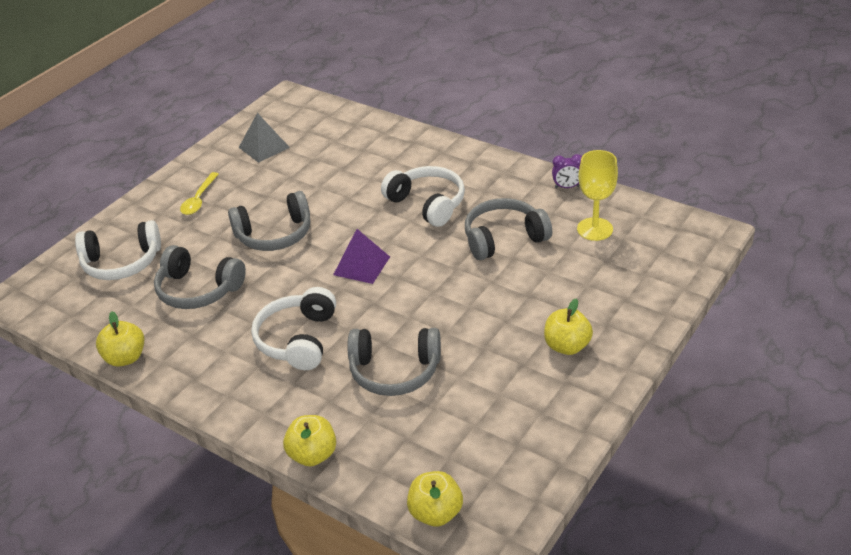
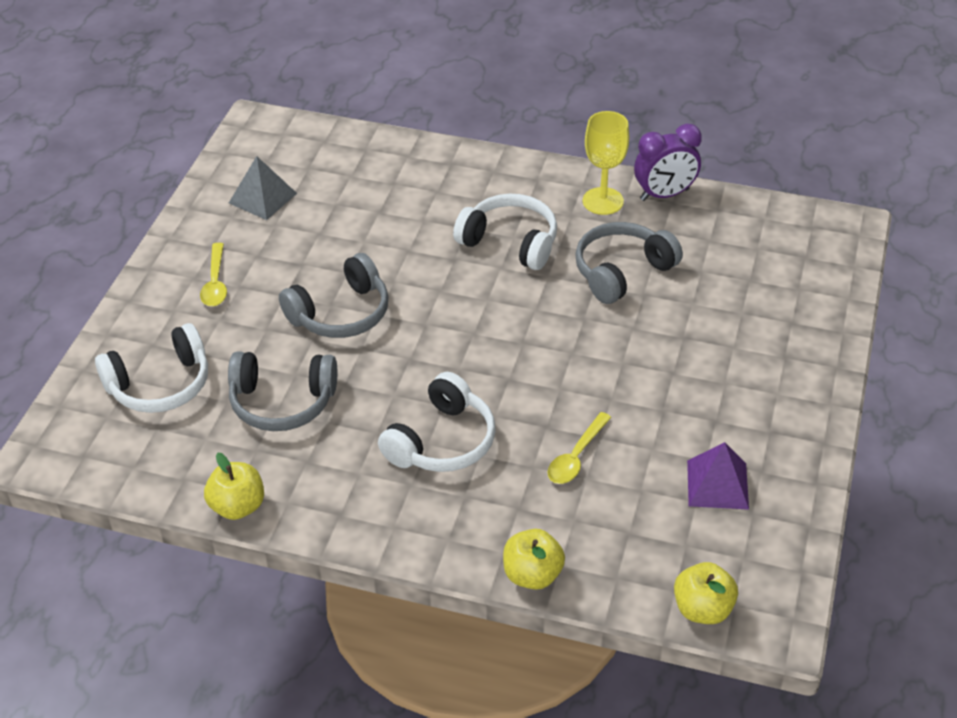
camera: 20 degrees left, 5 degrees up
(298, 339) = (442, 441): white headphones -> white headphones turned 135 degrees counterclockwise
(361, 265) = (470, 335): purple pyramid -> purple pyramid (717, 484)
(394, 371) = (576, 457): grey headphones -> yellow spoon
(567, 187) = (664, 195): purple clock -> purple clock, size x1.75
(567, 346) = (753, 390): yellow apple -> none
(595, 229) = (720, 243): yellow goblet -> yellow goblet (603, 201)

